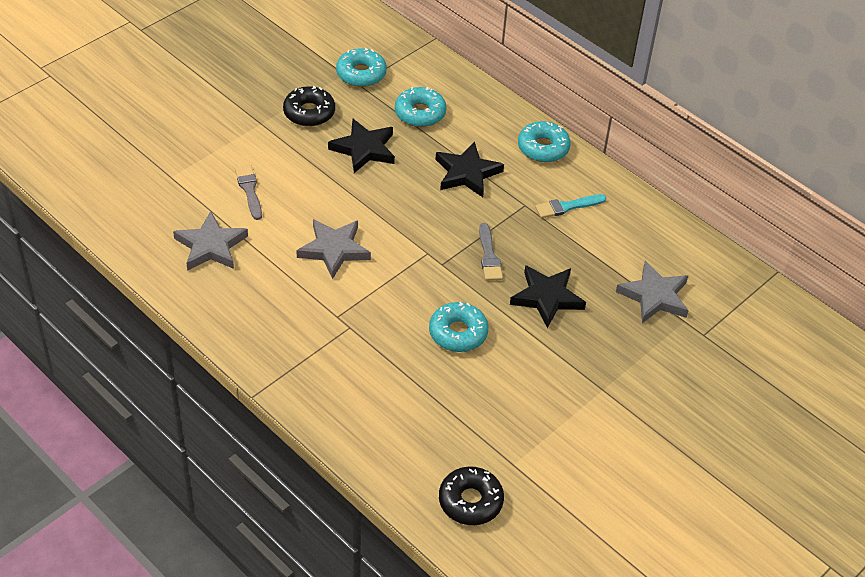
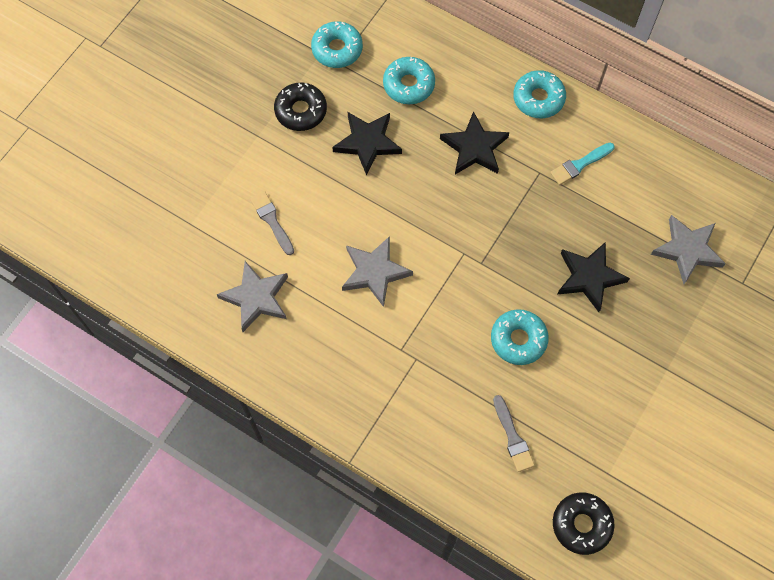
camera: 10 degrees left, 20 degrees up
(489, 256) = (522, 242): grey brush -> grey brush (513, 437)

